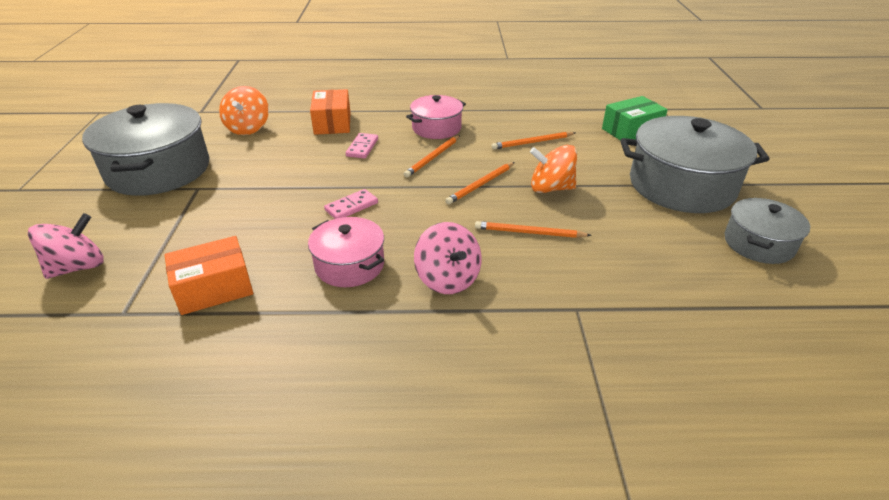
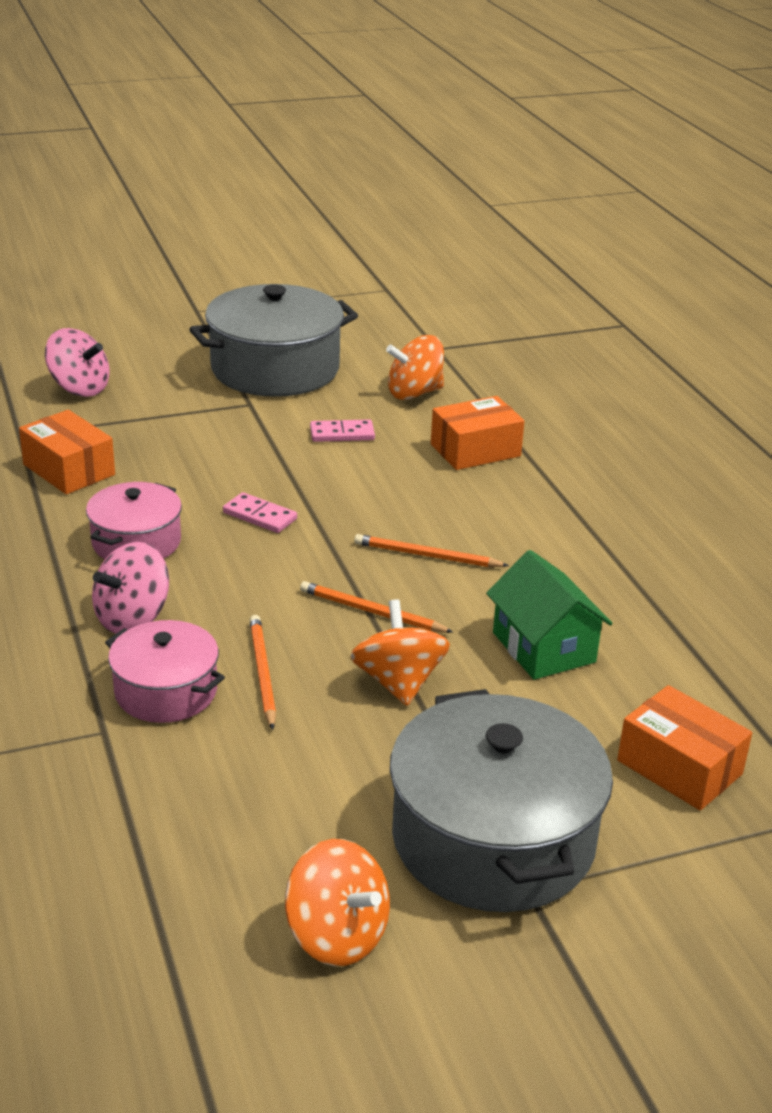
camera: 70 degrees right, 5 degrees down
(362, 147) = (418, 490): pink domino -> pink domino (342, 434)
(436, 128) = (526, 542): pink pot -> pink pot (166, 691)
(532, 142) = (543, 647): orange pencil -> green house
(631, 131) = (679, 767): green box -> orange box
(758, 243) = (337, 935): grey pot -> orange spinning top

